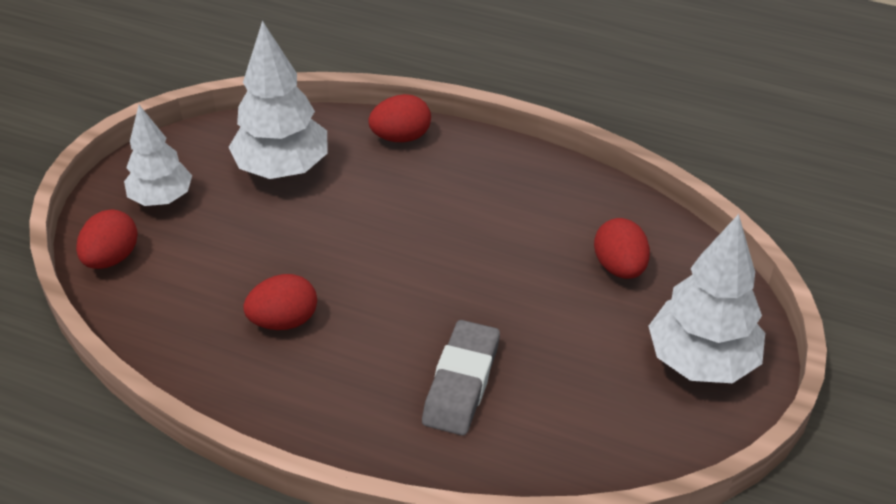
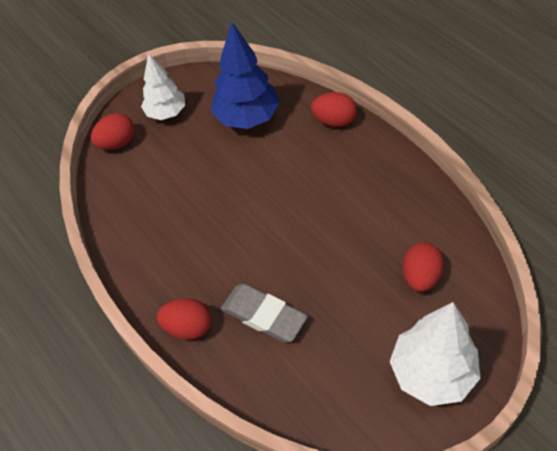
camera: 35 degrees right, 10 degrees up
(283, 168) = (247, 117): white tree -> blue tree
(284, 320) = (186, 225): red egg -> red egg (188, 327)
(461, 382) = (264, 315): grey eraser -> grey eraser turned 75 degrees clockwise

